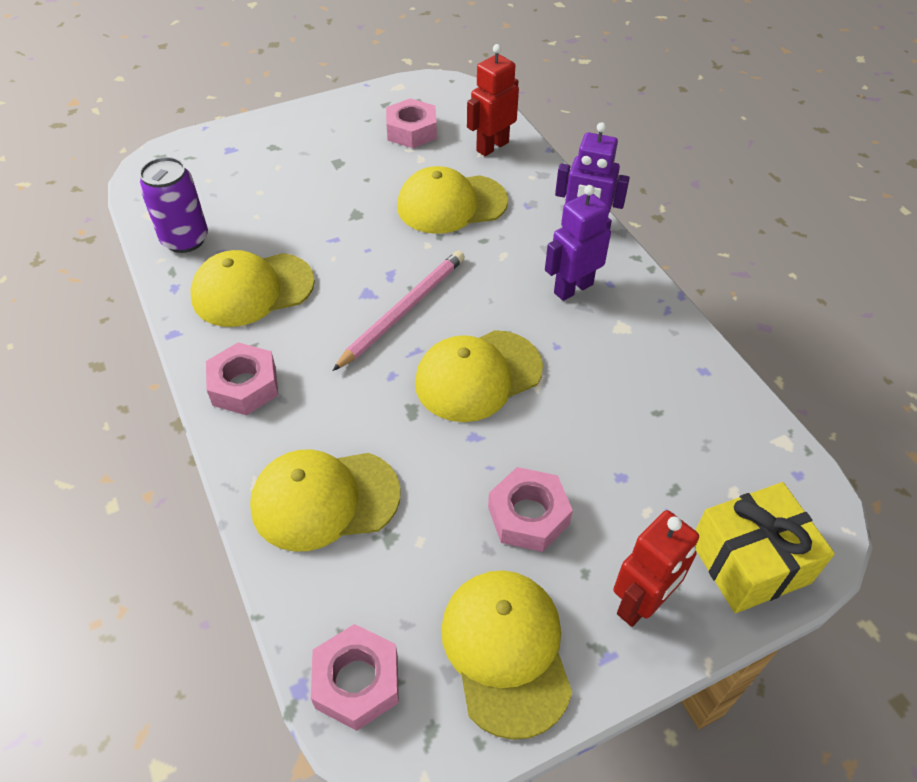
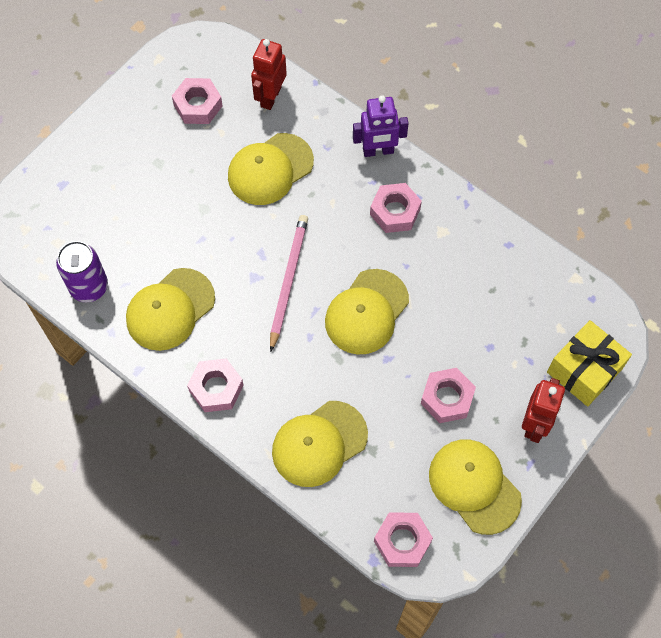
camera: 25 degrees left, 15 degrees up
(573, 288) = (395, 212): purple robot -> pink nut

